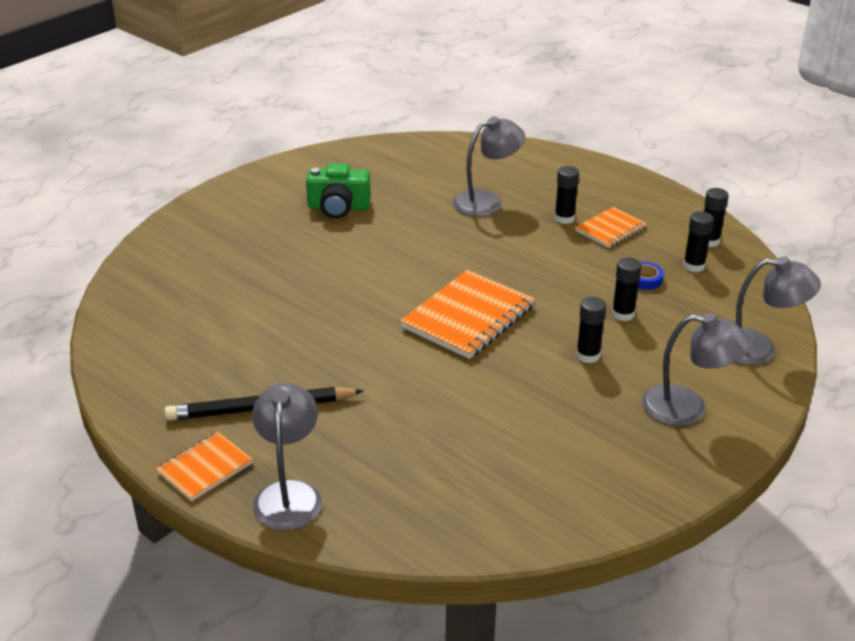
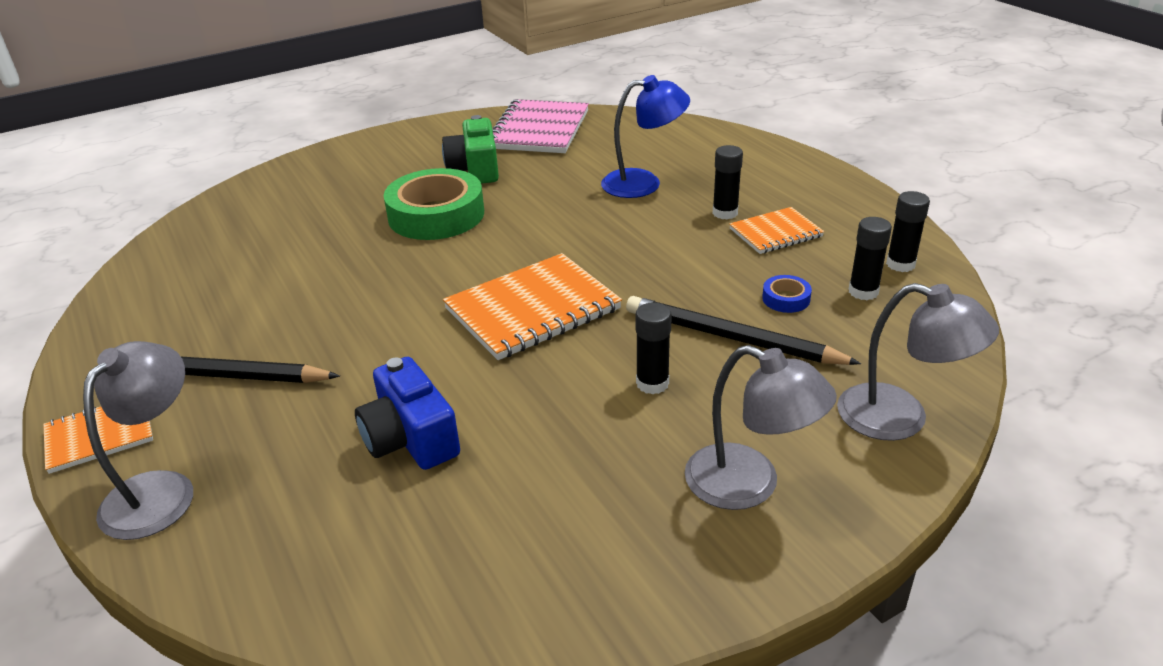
camera: 20 degrees right, 0 degrees up
(335, 252) = (436, 215): none -> green tape
(338, 207) = (475, 169): green camera -> green camera turned 60 degrees clockwise
(368, 163) = (539, 130): none -> pink notebook
(445, 424) = (410, 438): none -> blue camera
(487, 201) = (643, 183): grey lamp -> blue lamp
(623, 314) = (731, 338): black glue stick -> black pencil

